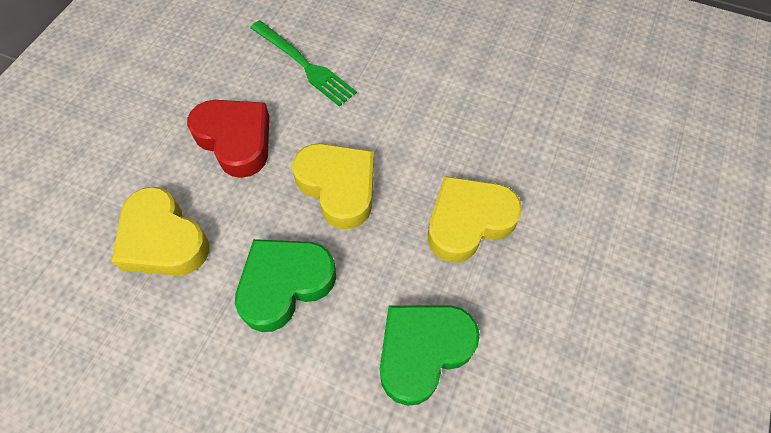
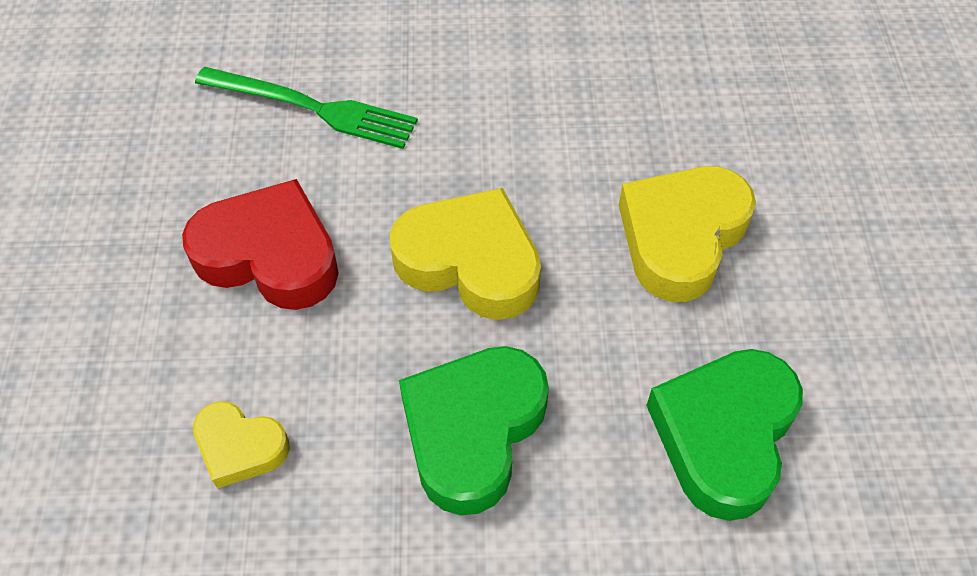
camera: 25 degrees left, 5 degrees down
(163, 239) = (240, 447): yellow heart -> yellow heart, size x0.56

